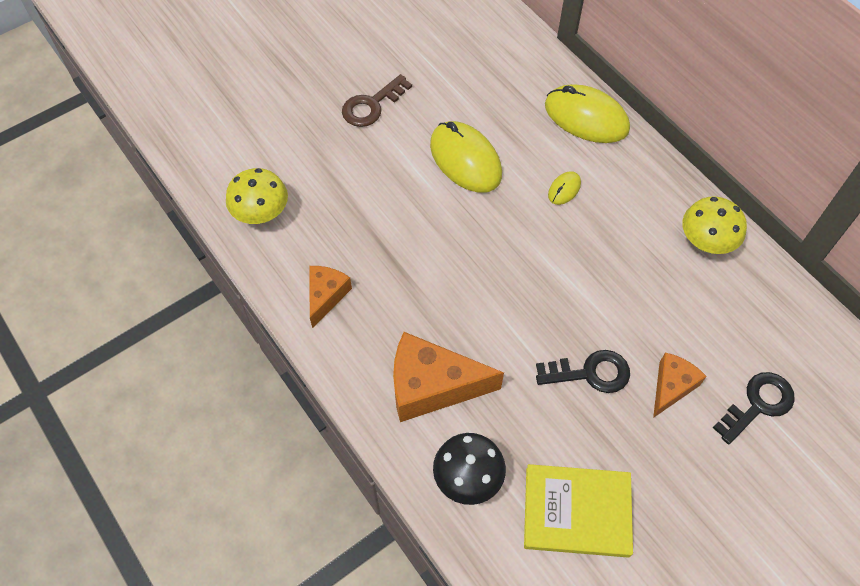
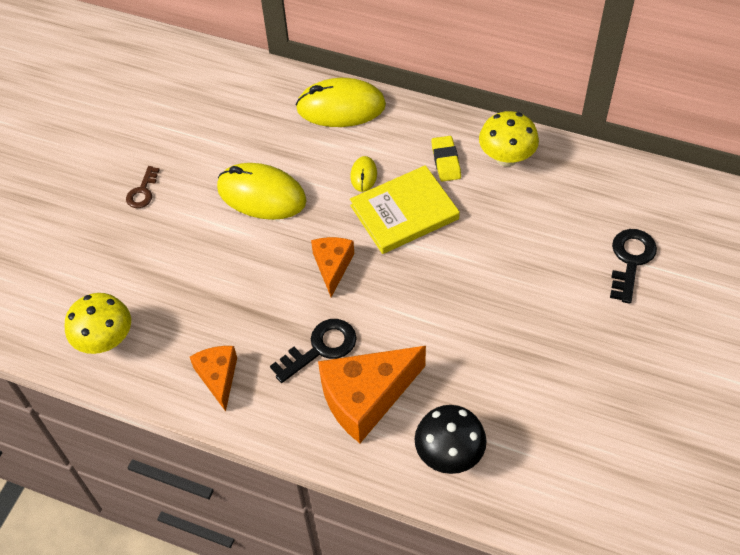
camera: 30 degrees left, 5 degrees down
(372, 105) = (143, 191): brown key -> brown key, size x0.63
(577, 512) = (553, 425): yellow book -> yellow book (404, 212)
(590, 373) = (488, 311): black key -> black key (320, 348)
(646, 216) = (445, 161): none -> yellow eraser
(671, 387) = (558, 284): orange cheese -> orange cheese (333, 266)

